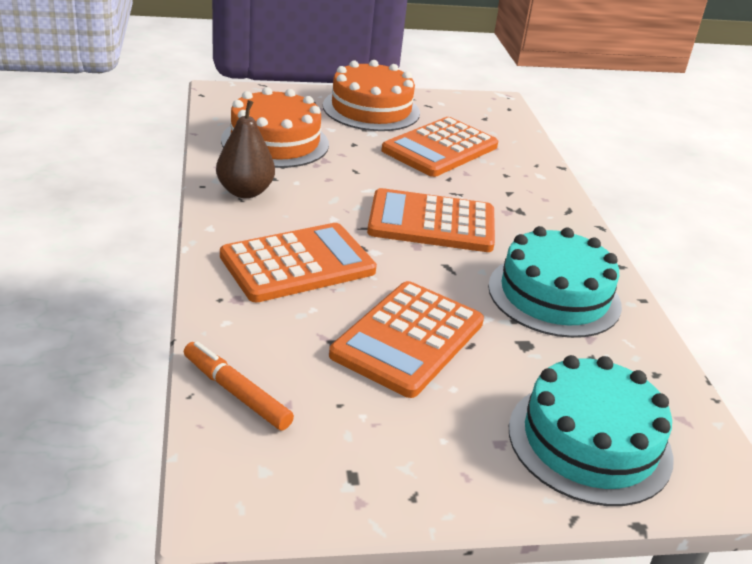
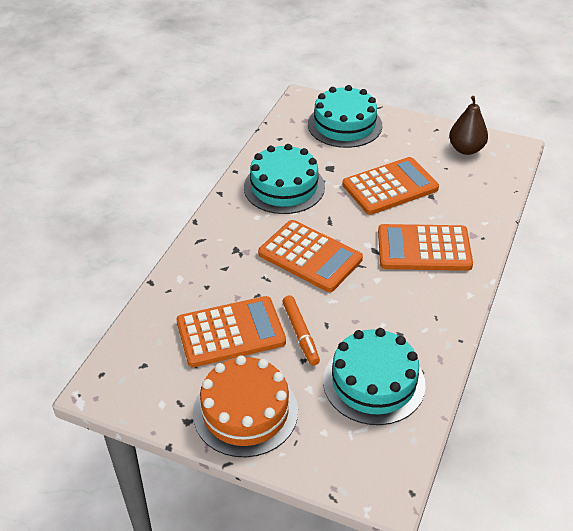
camera: 145 degrees left, 10 degrees up
(236, 393) = (493, 185): orange marker -> orange marker (300, 334)
(245, 192) = (429, 324): brown pear -> brown pear (466, 149)
(275, 142) = (373, 382): orange cake -> turquoise cake

